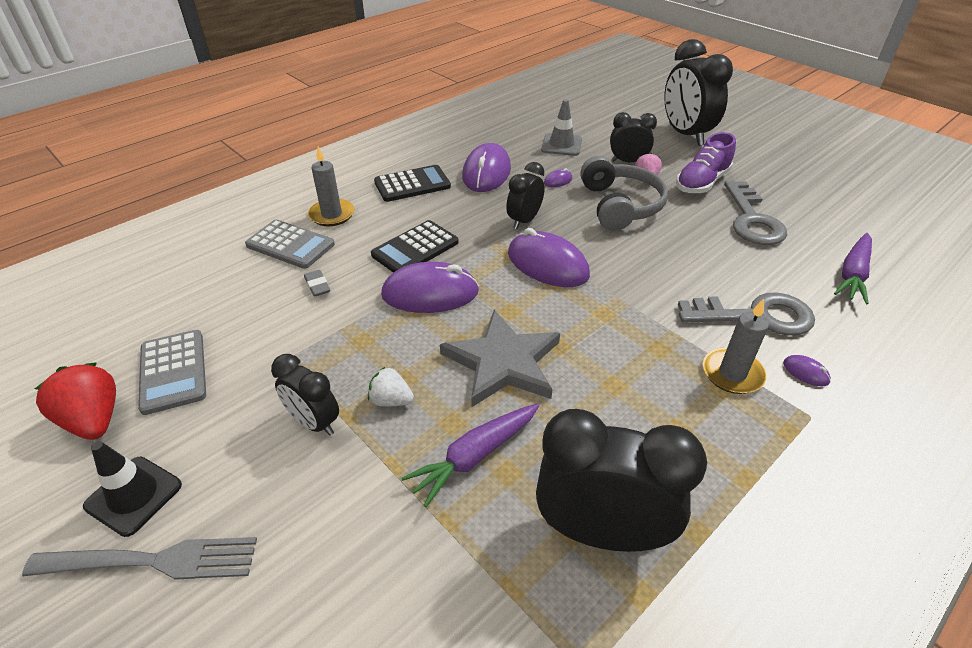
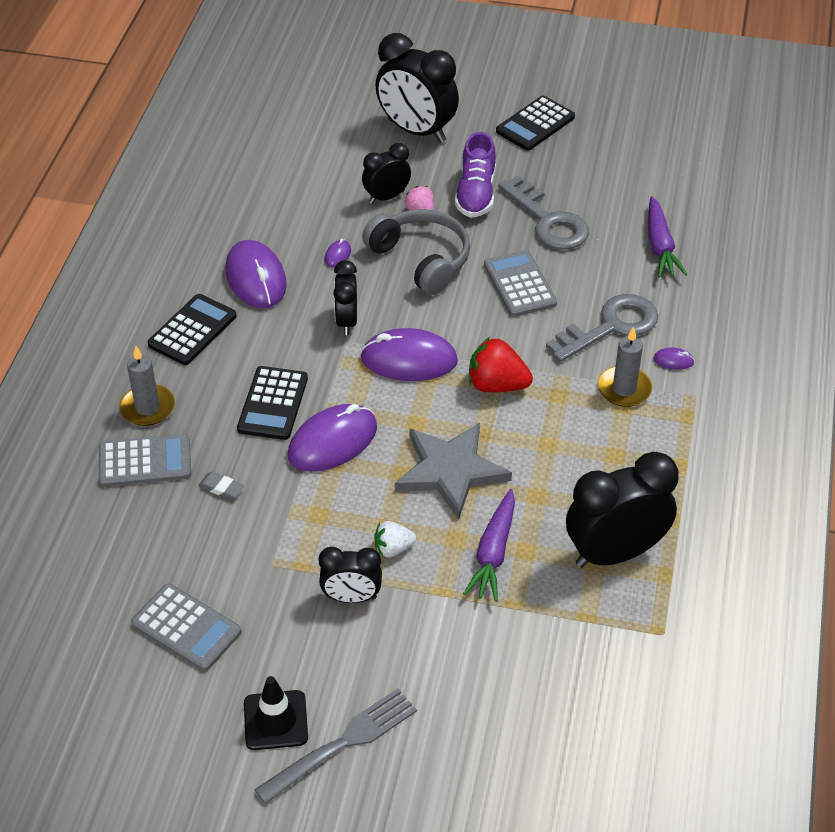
camera: 35 degrees left, 5 degrees up
(94, 420) = (170, 697): red strawberry -> red strawberry (496, 385)
(561, 145) = (301, 203): grey traffic cone -> none
(690, 251) = (519, 284): none -> grey calculator
(788, 159) = (535, 124): none -> black calculator

